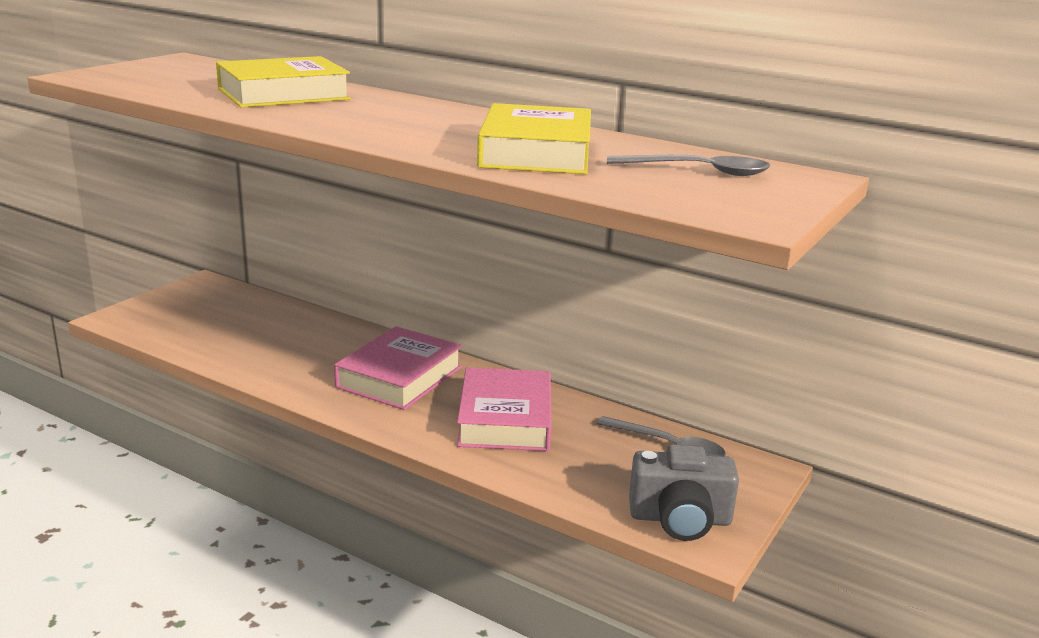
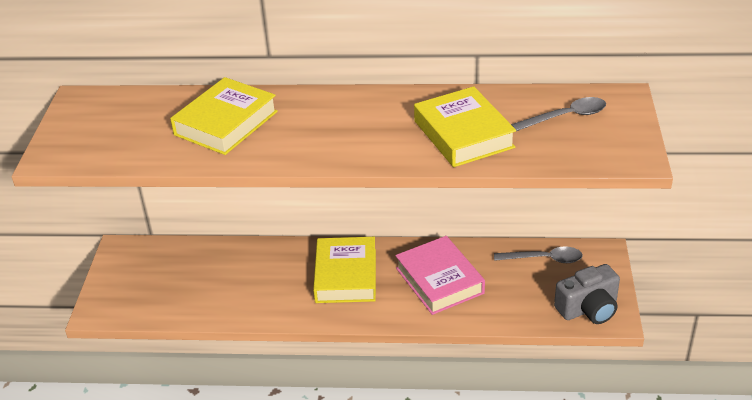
camera: 25 degrees left, 15 degrees up
(399, 377) = (346, 276): pink book -> yellow book

